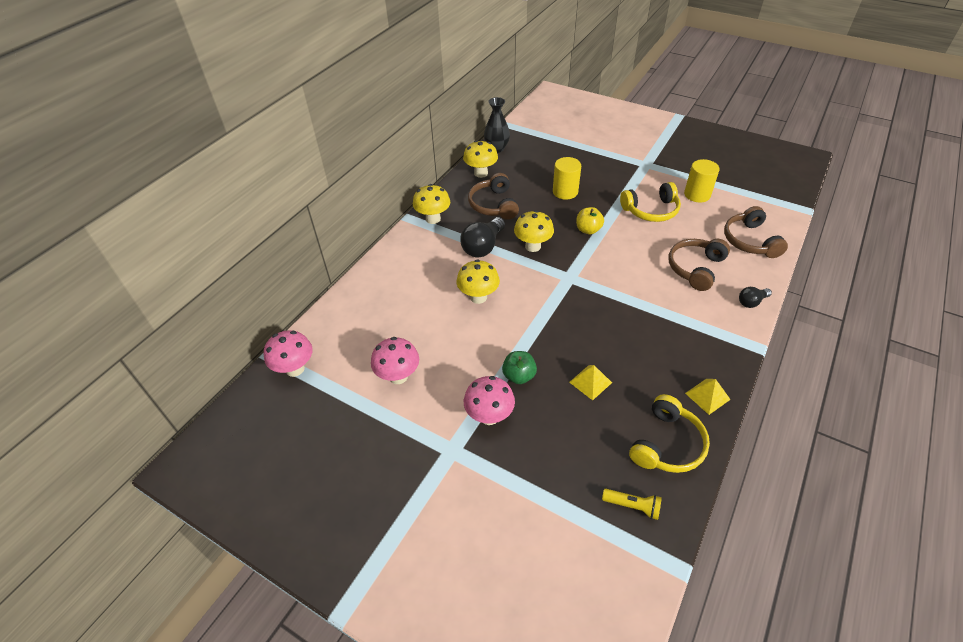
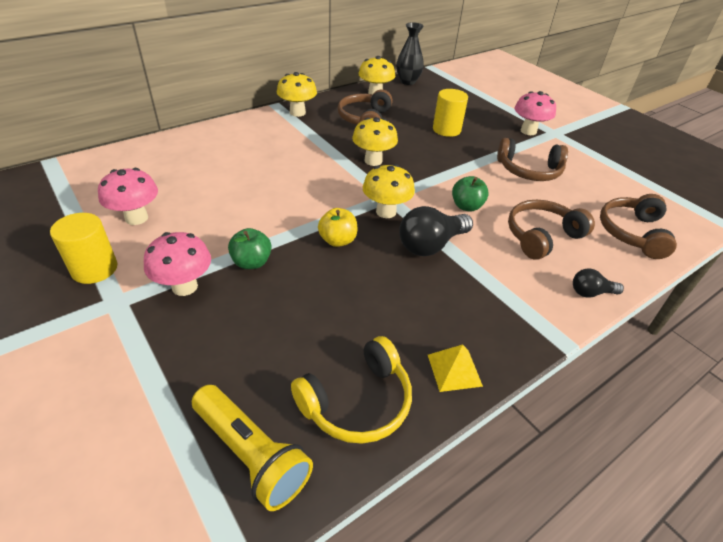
camera: 20 degrees right, 5 degrees down
(295, 369) = (57, 179): pink mushroom -> pink mushroom (528, 131)
(478, 297) = (279, 182): yellow mushroom -> yellow mushroom (386, 212)
(483, 247) = (323, 146): black light bulb -> black light bulb (431, 245)
(588, 230) = (444, 165): yellow apple -> yellow apple (338, 240)
(590, 382) = (323, 298): yellow pyramid -> none
(630, 262) = (466, 206): none -> green apple
(632, 506) = (251, 454): yellow flashlight -> yellow flashlight, size x1.74
(651, 210) = (529, 170): yellow headphones -> brown headphones
(697, 194) = (595, 173): yellow cylinder -> yellow cylinder (94, 269)

